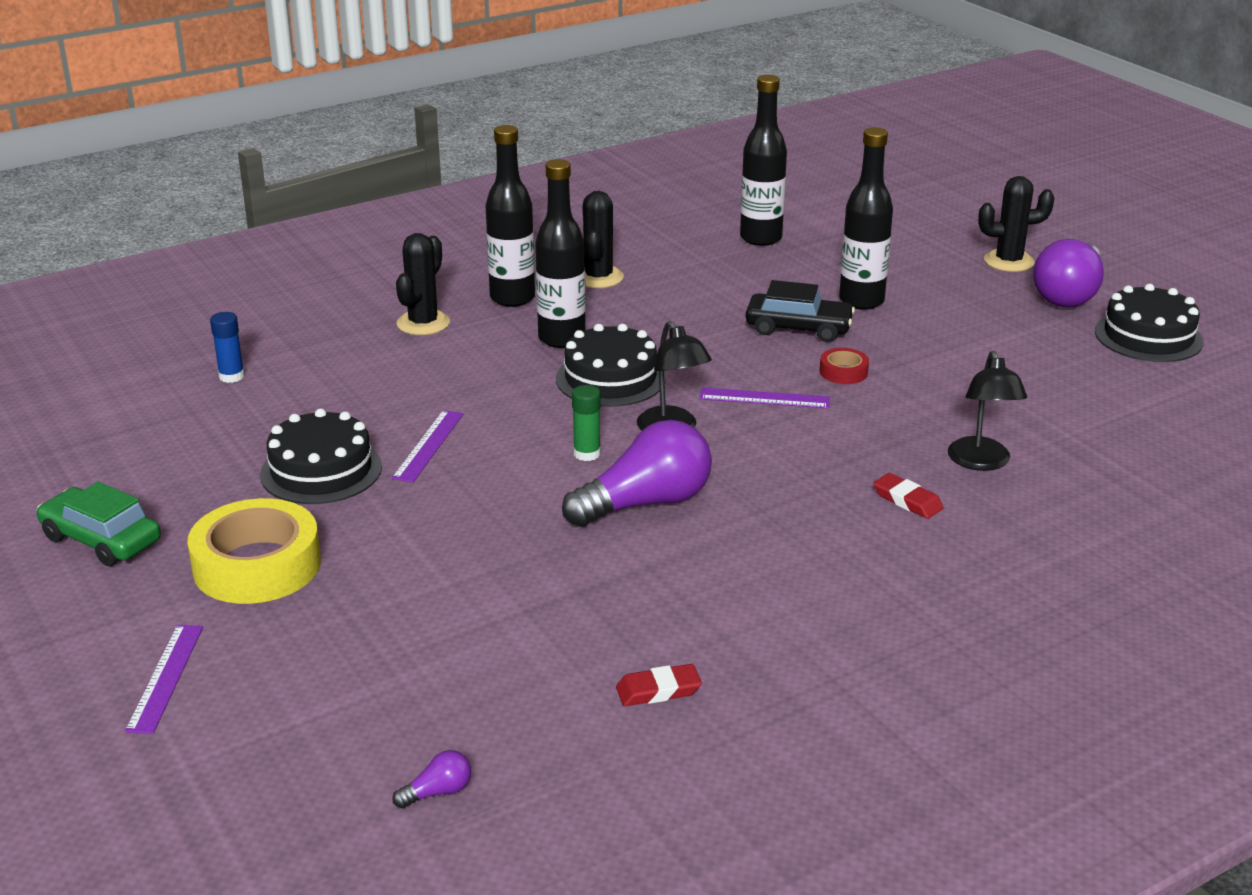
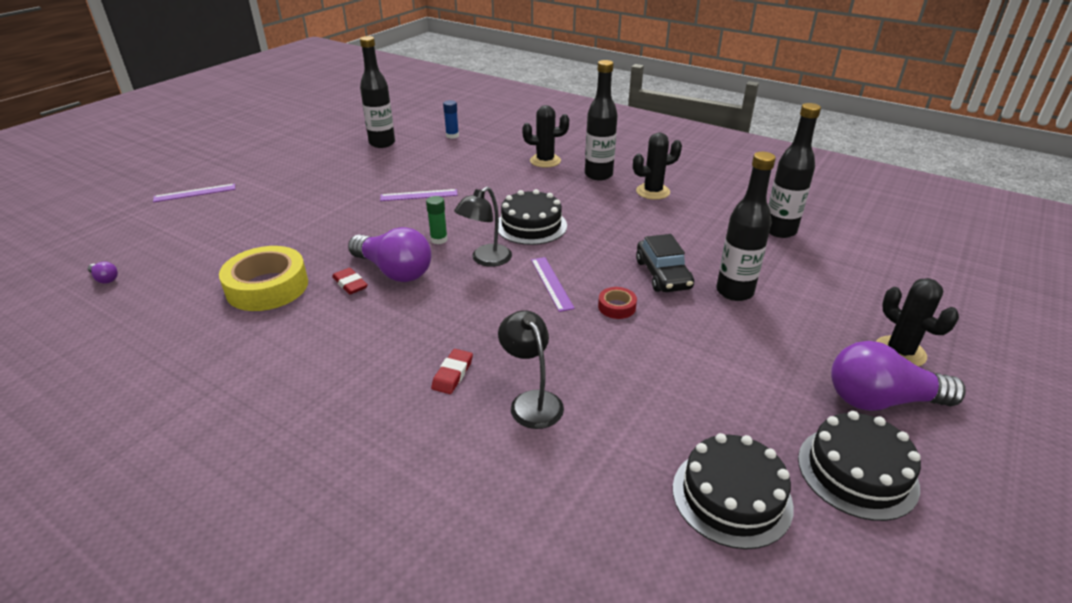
camera: 65 degrees right, 5 degrees up
(101, 539) = (298, 151): green car -> none
(257, 565) = (288, 186): yellow tape -> yellow tape (267, 287)
(321, 470) = (379, 177): black cake -> black cake (731, 496)
(562, 338) = (565, 200): black bottle -> black bottle (382, 143)
(658, 690) = (197, 322): red eraser -> red eraser (350, 284)
(981, 462) = (531, 401): black lamp -> black lamp turned 90 degrees clockwise

